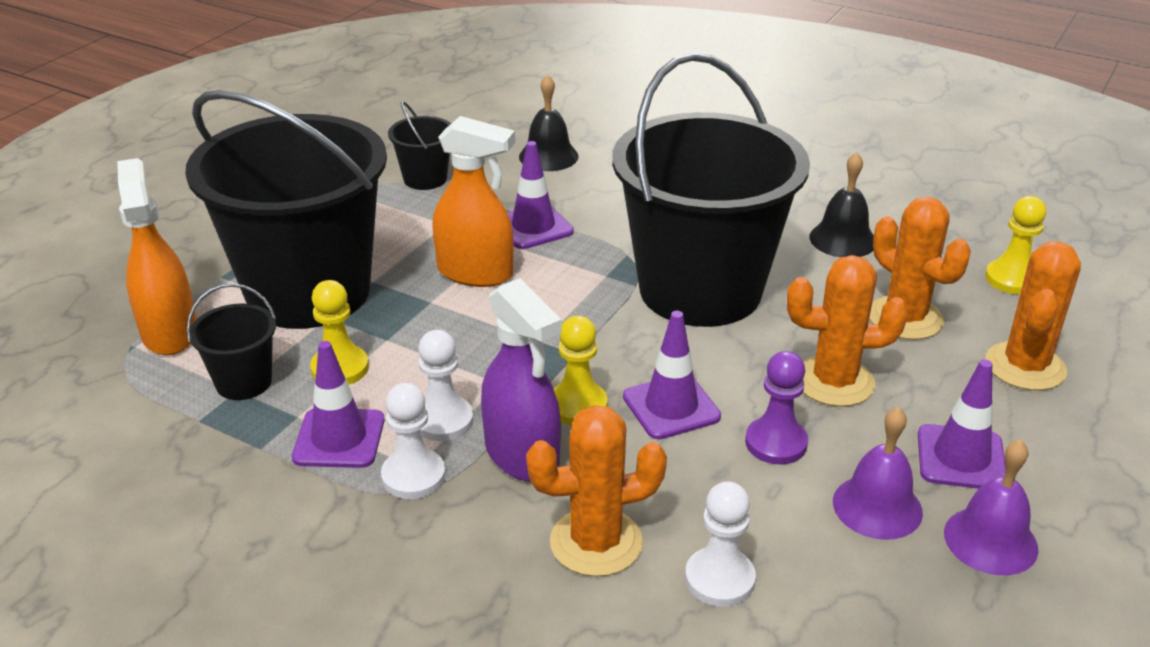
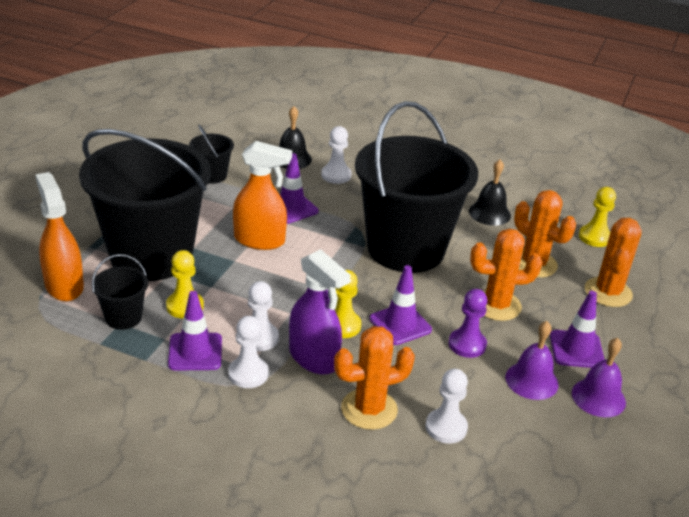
camera: 10 degrees left, 0 degrees up
(610, 180) = (336, 175): none -> white pawn

